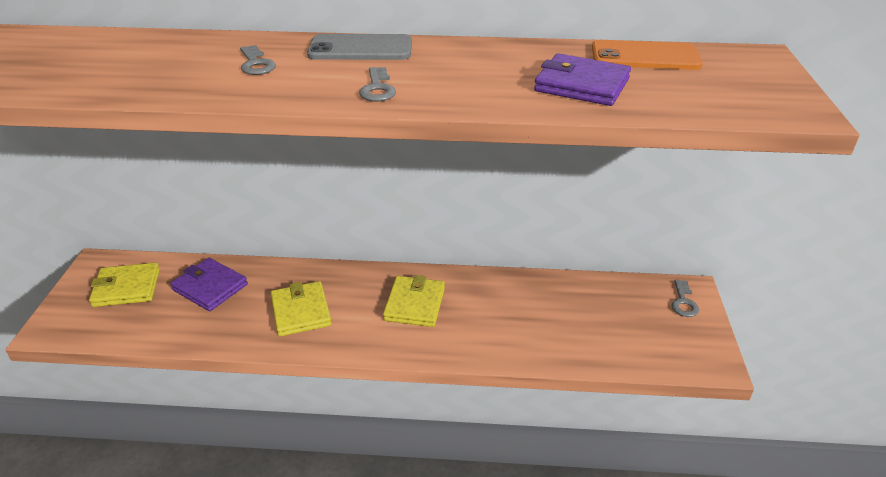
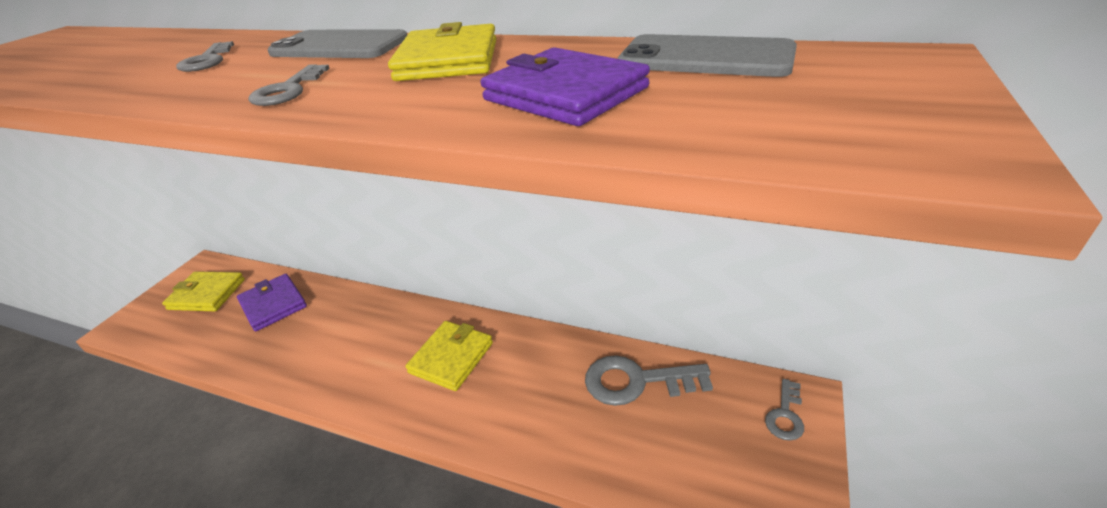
camera: 20 degrees right, 0 degrees up
(301, 311) = (335, 346): yellow wallet -> yellow wallet (448, 60)
(572, 298) = (637, 381): none -> grey key
(645, 56) = (705, 58): orange phone -> grey phone

